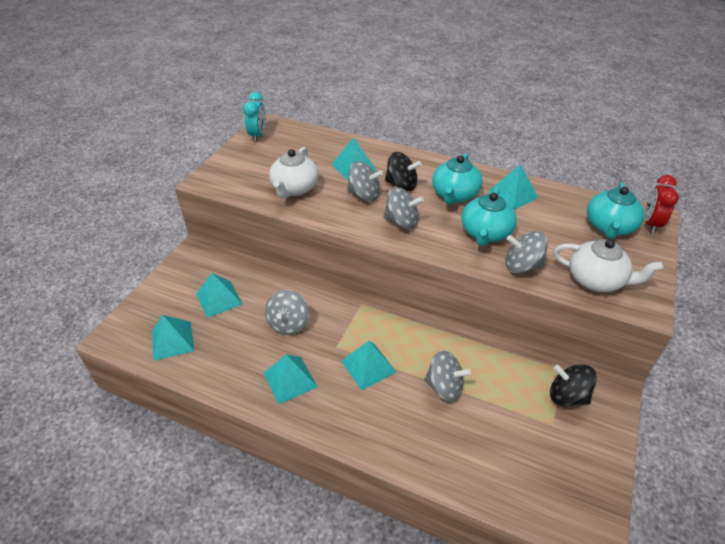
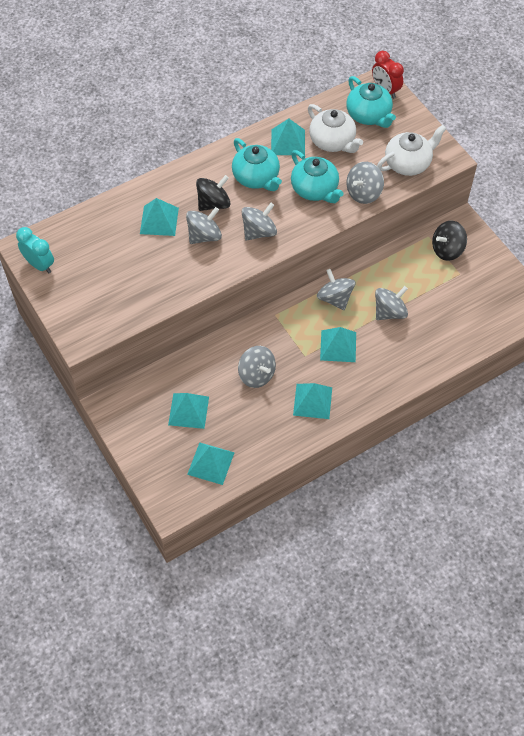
camera: 55 degrees left, 15 degrees up
(294, 188) = (152, 278): white teapot -> white teapot (332, 141)
(418, 335) = (335, 298): none -> grey spinning top

